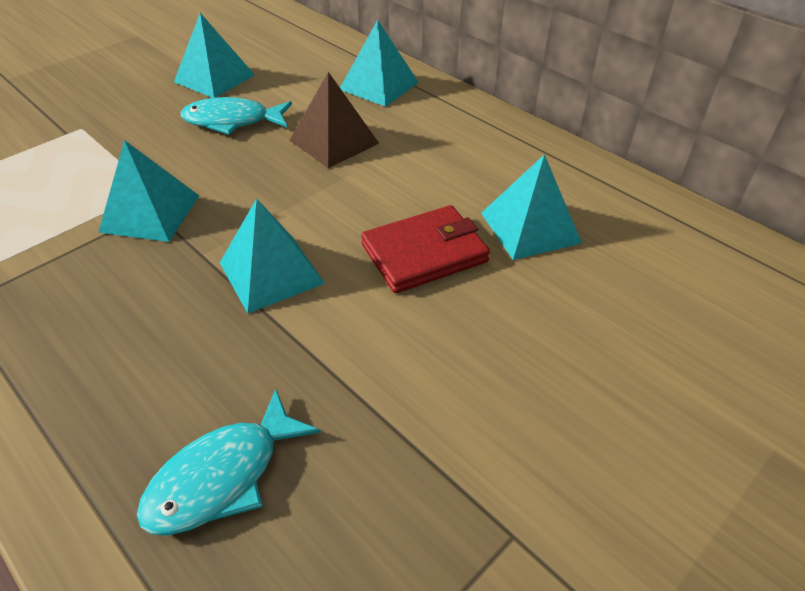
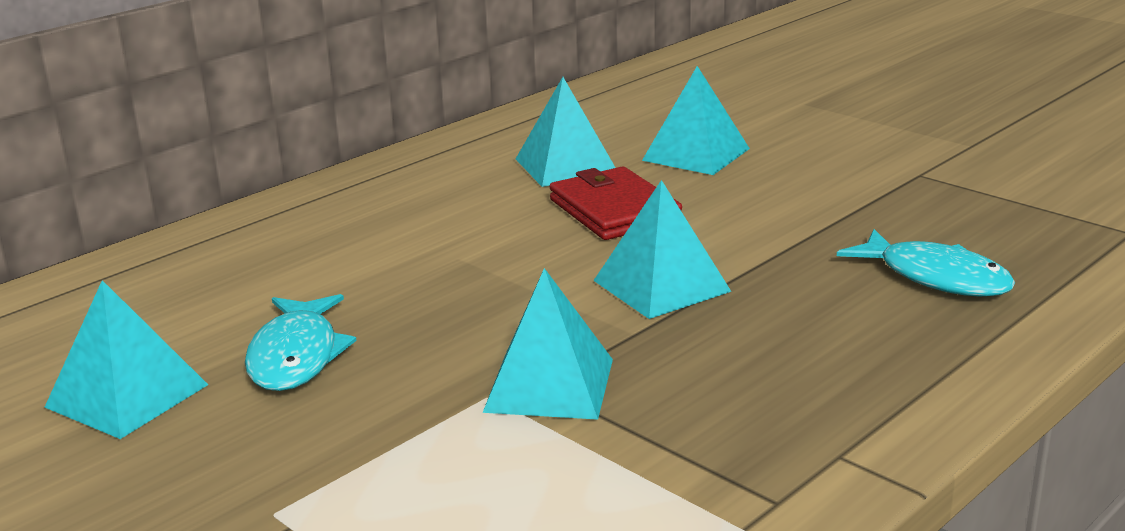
camera: 90 degrees left, 20 degrees down
(334, 141) = (378, 273): brown pyramid -> none
(379, 85) = (224, 252): turquoise pyramid -> turquoise pyramid (696, 154)

